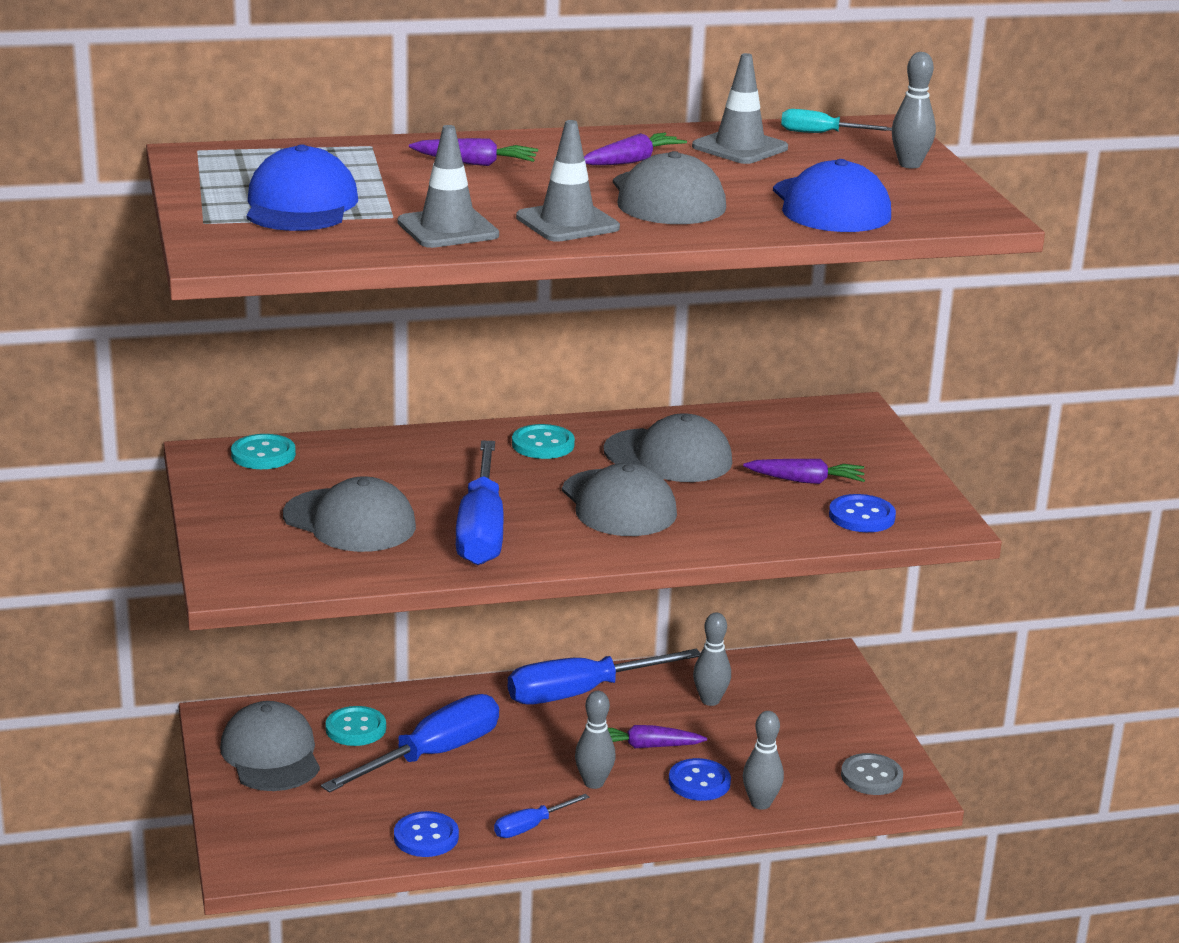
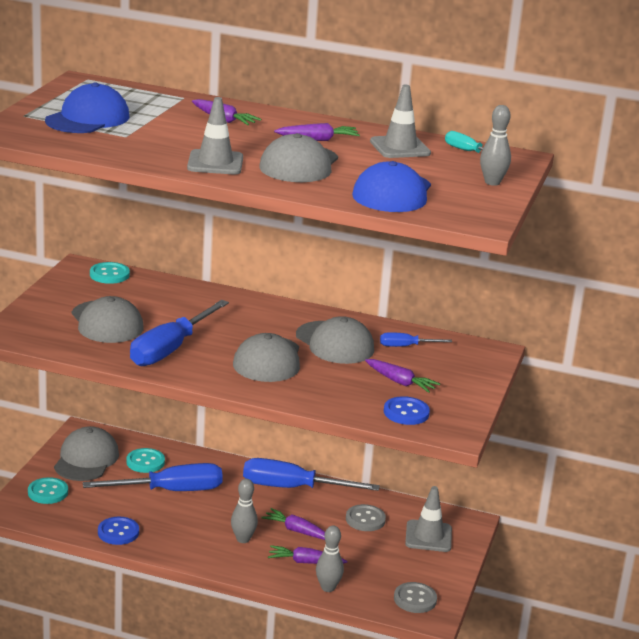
camera: 30 degrees right, 0 degrees up
(448, 229) = (142, 150): grey traffic cone -> grey traffic cone (428, 536)
(530, 827) = (180, 549): blue screwdriver -> blue screwdriver (406, 346)
(543, 444) = (270, 314): turquoise button -> turquoise button (48, 492)
(699, 782) = (305, 562): blue button -> purple carrot
(710, 700) = (365, 519): grey bowling pin -> grey button

